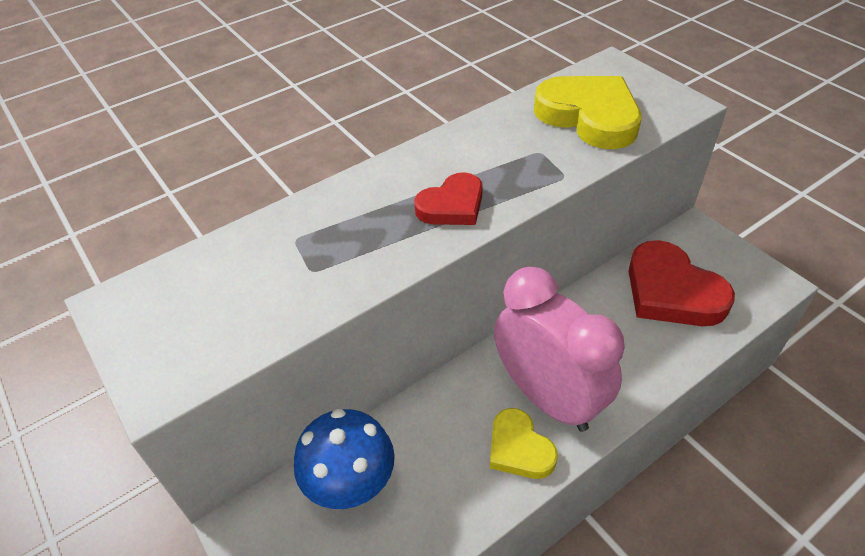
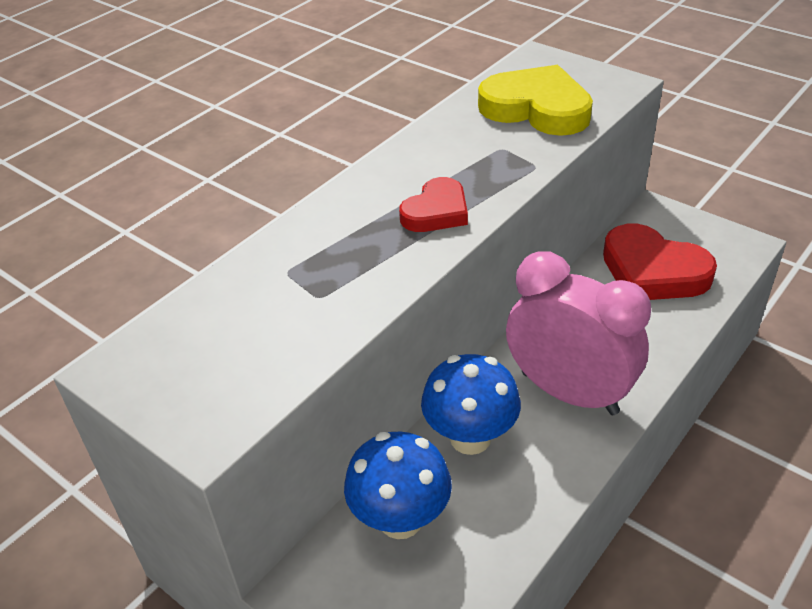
camera: 15 degrees left, 5 degrees down
(441, 420) = (470, 438): none -> blue mushroom
(519, 448) = (559, 445): yellow heart -> none

